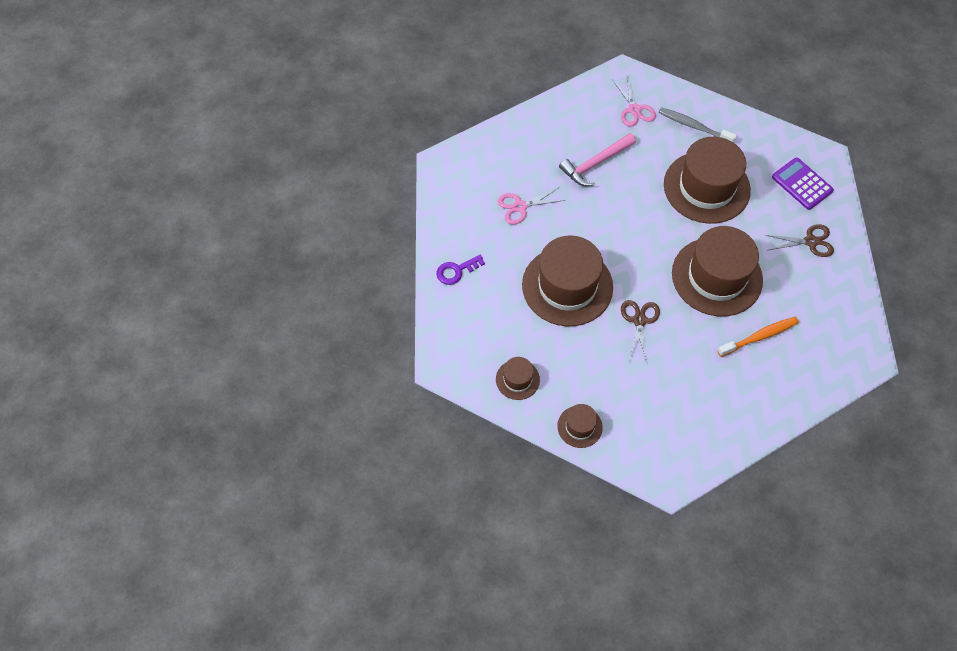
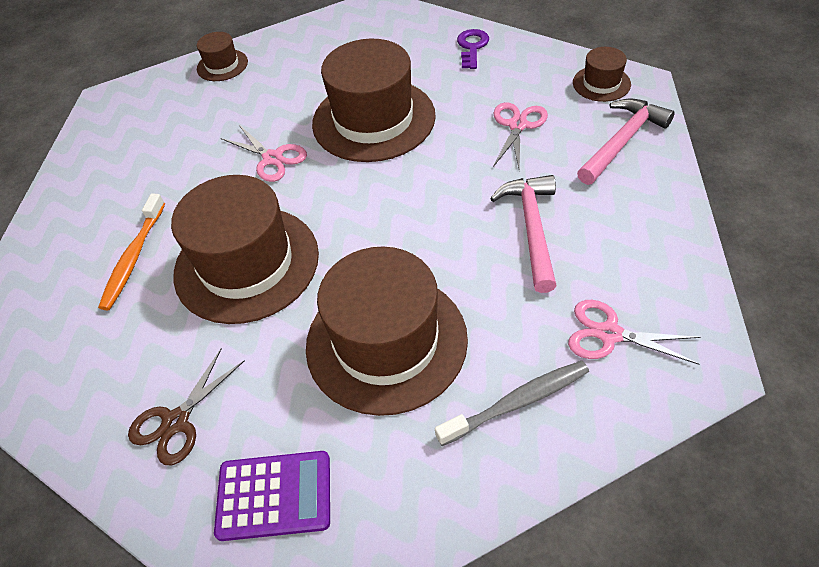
camera: 130 degrees right, 10 degrees down
(500, 152) = (622, 141): none -> pink hammer
(517, 379) = (311, 45): brown hat -> brown hat (601, 83)
(639, 320) = (272, 158): brown scissors -> pink scissors

